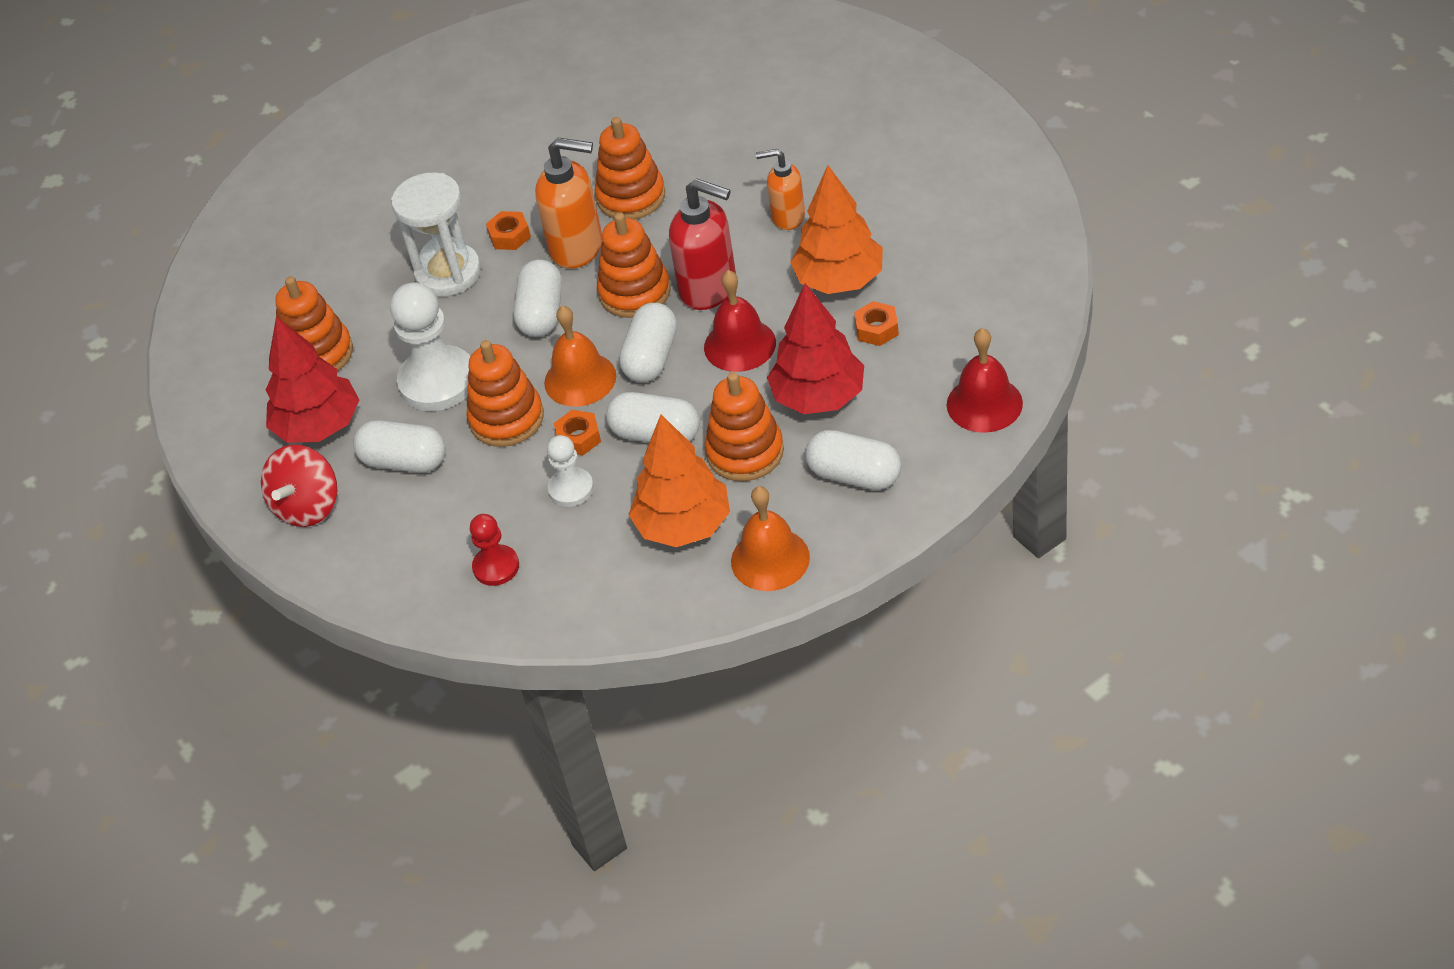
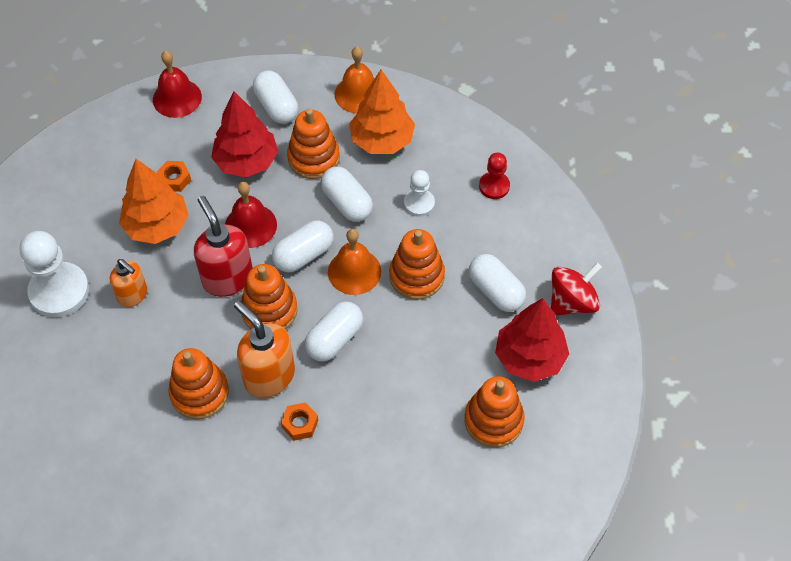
camera: 150 degrees left, 10 degrees up
(438, 381) = (435, 335): white pawn -> white pawn (59, 291)
(448, 273) = (363, 423): white hourglass -> none
(578, 438) = (388, 232): orange nut -> none

